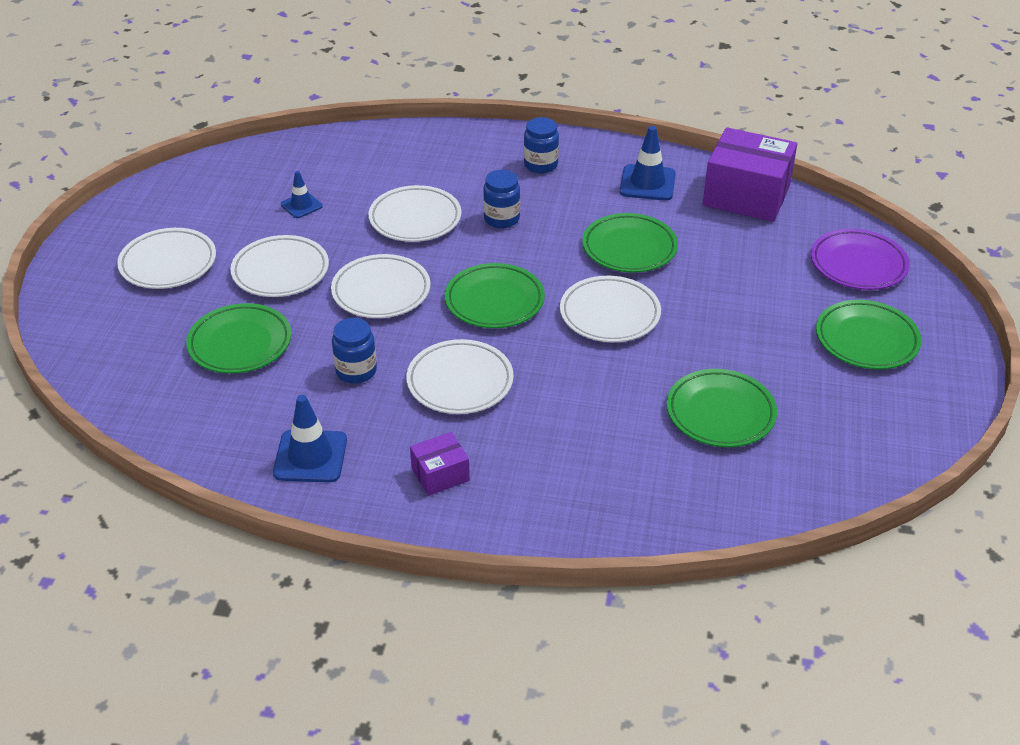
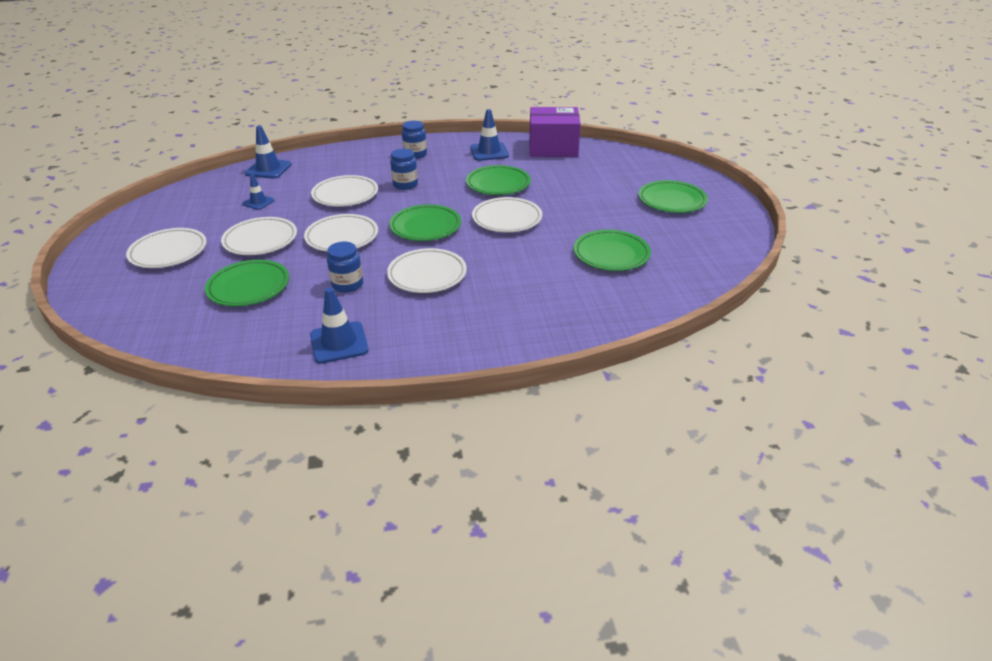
camera: 20 degrees left, 5 degrees down
(335, 148) = (268, 169): none -> blue traffic cone
(440, 474) = (444, 331): purple box -> none
(858, 264) = (641, 167): purple plate -> none

